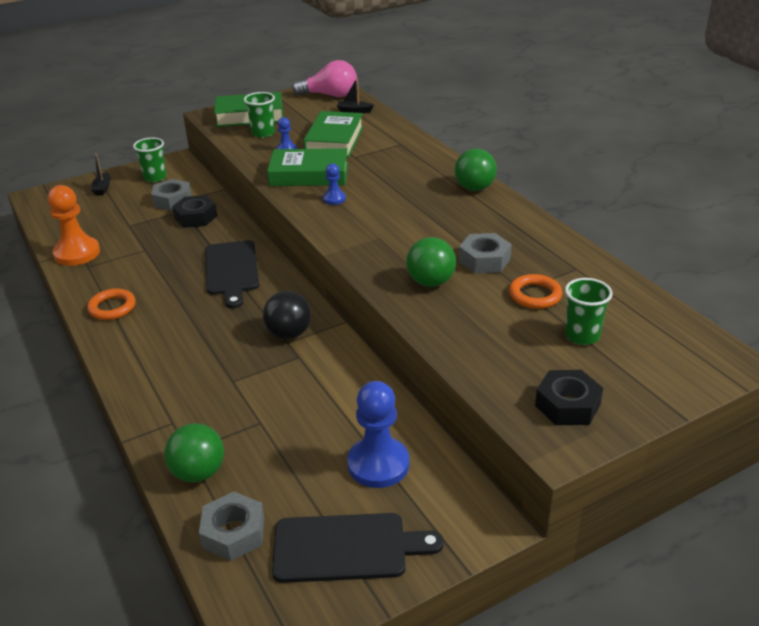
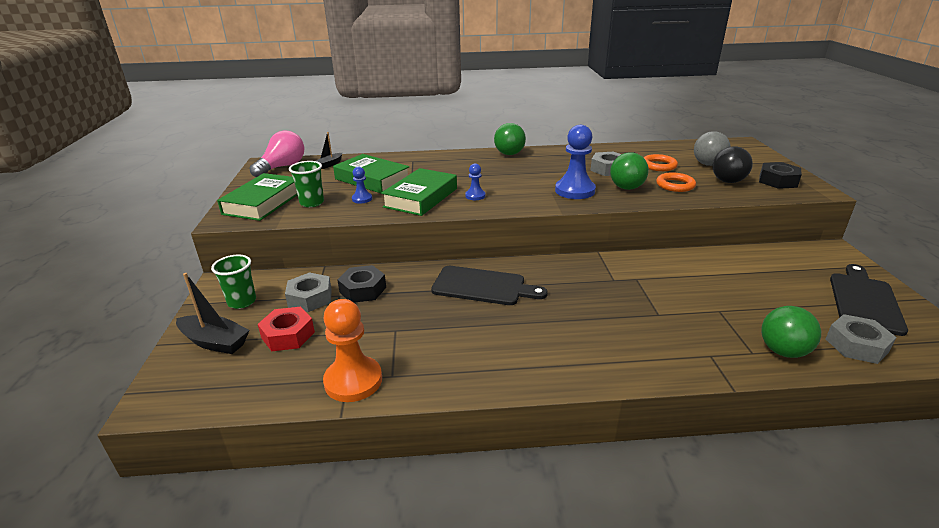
camera: 65 degrees left, 5 degrees down
(102, 188) = (215, 342): black boat -> black boat, size x1.64
(112, 307) = (496, 367): orange ring -> orange ring (675, 185)
(121, 210) = (288, 335): none -> red nut
(289, 334) = (602, 277): black ball -> black ball (728, 181)
(378, 464) = (775, 272): blue pawn -> blue pawn (575, 191)
(582, 336) = (708, 164): green cup -> grey ball

